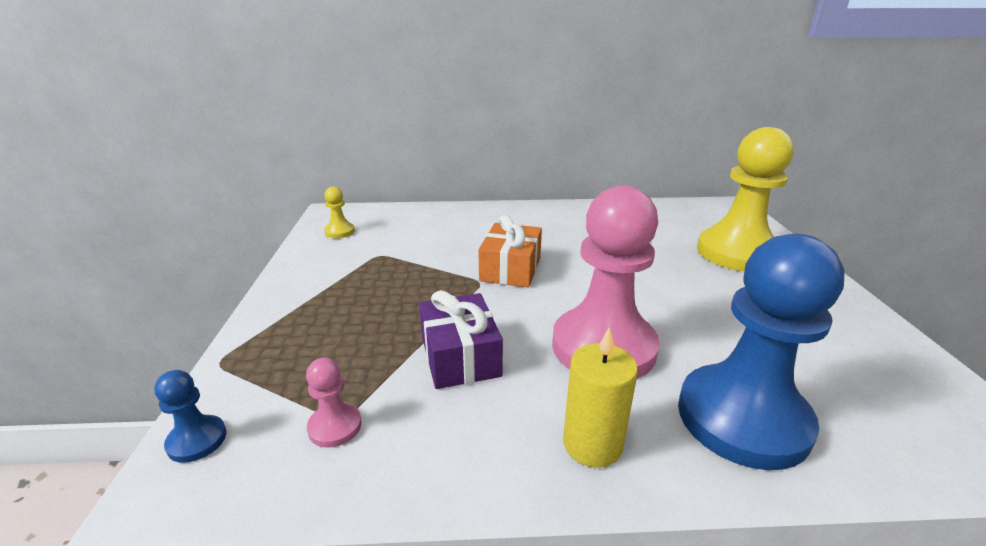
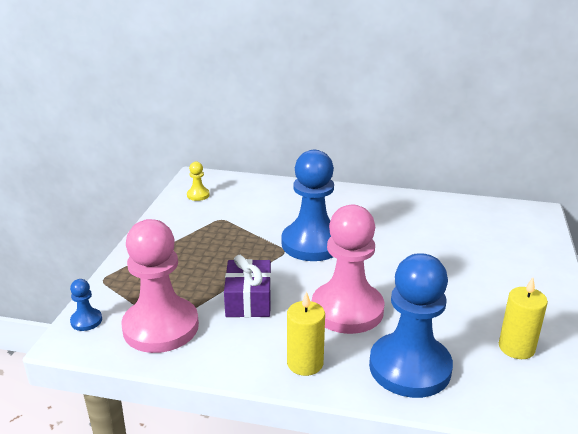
camera: 15 degrees right, 0 degrees up
(335, 426) = (161, 327): pink pawn -> pink pawn, size x2.42
(510, 269) = (312, 244): orange gift -> blue pawn
(737, 253) = (504, 256): yellow pawn -> none
(846, 360) = (516, 347): none -> yellow candle

